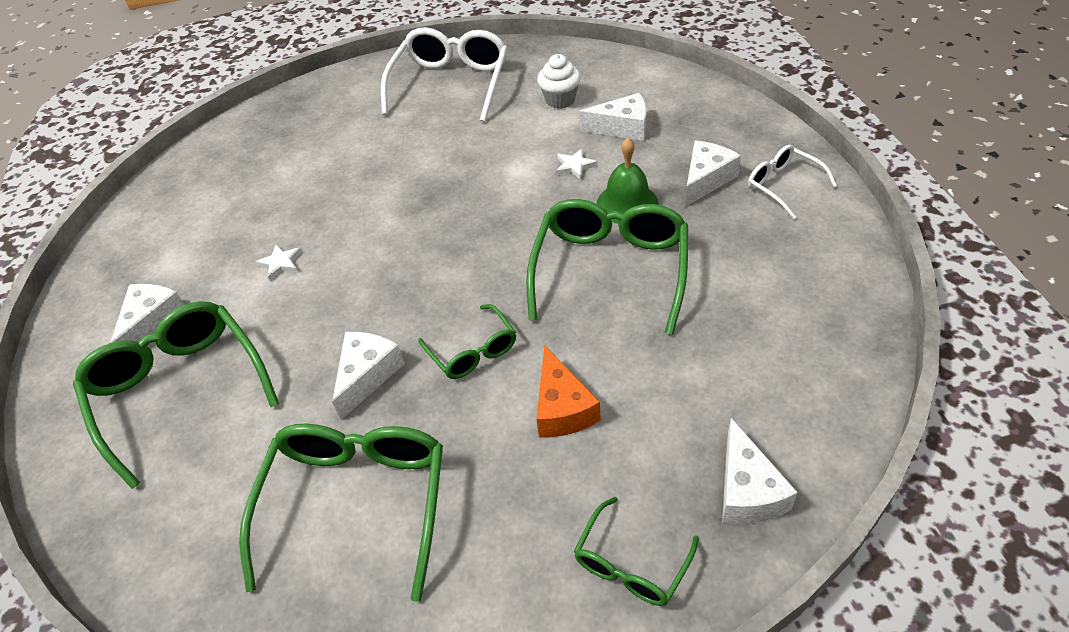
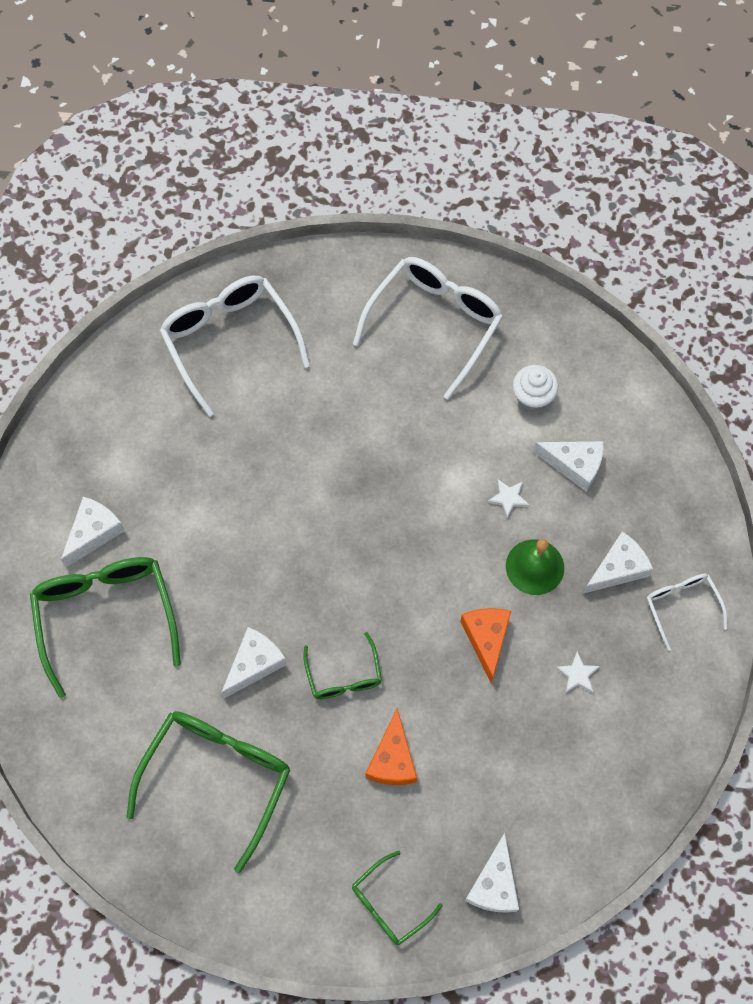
camera: 15 degrees right, 20 degrees up
(265, 147) = (230, 342): none -> white glasses
(281, 263) = (213, 508): white star -> white star (577, 674)
(610, 270) = (486, 639): green glasses -> orange cheese

